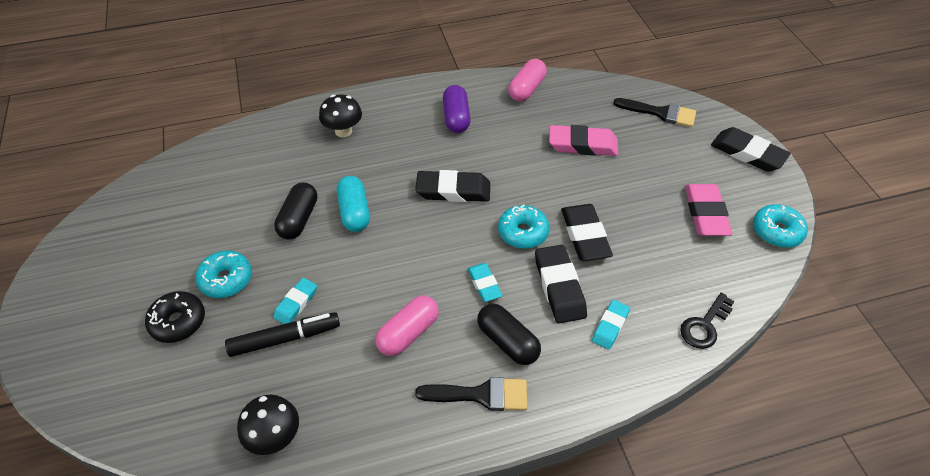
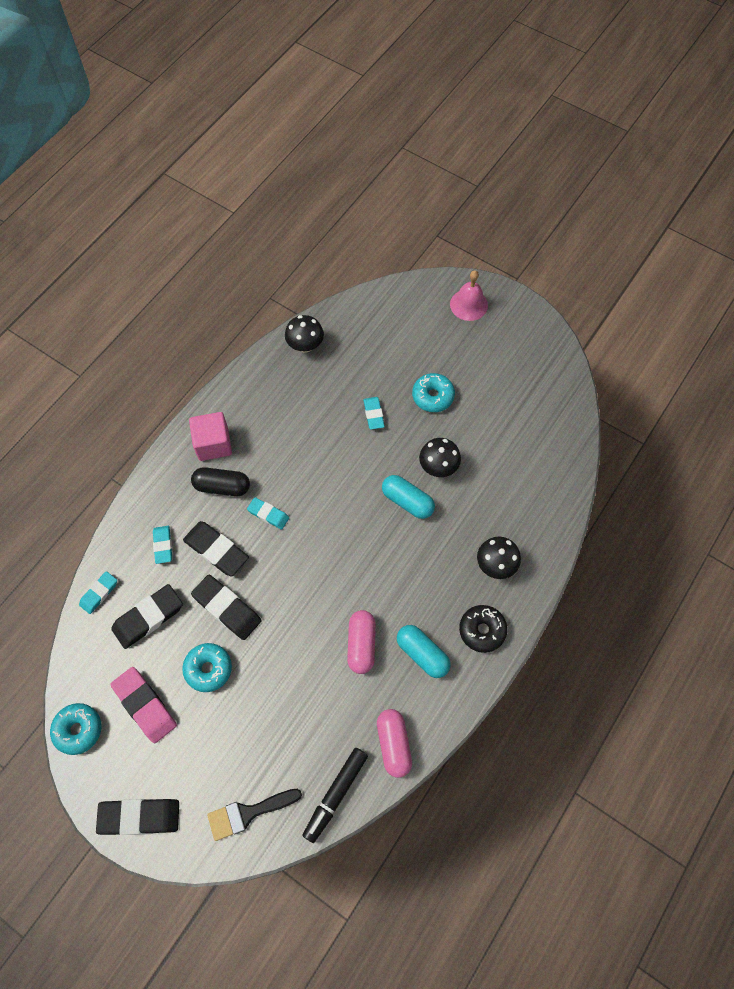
camera: 140 degrees right, 15 degrees up
(70, 344) = (468, 304): none -> pink bell
(178, 322) = (428, 356): black donut -> black donut (482, 630)
(285, 338) = (356, 392): black marker -> black marker (335, 795)
(298, 219) = (438, 467): black capsule -> black mushroom
(408, 333) = (287, 447): pink capsule -> pink capsule (361, 645)
(453, 190) = (356, 575): black eraser -> black eraser (148, 617)
(456, 118) = (422, 654): purple capsule -> turquoise capsule
(481, 395) = (213, 444): black brush -> pink cube
(523, 232) = (274, 576): turquoise donut -> turquoise donut (208, 669)
(582, 145) = (292, 708): pink eraser -> none
(704, 325) = (99, 593): black key -> turquoise eraser

